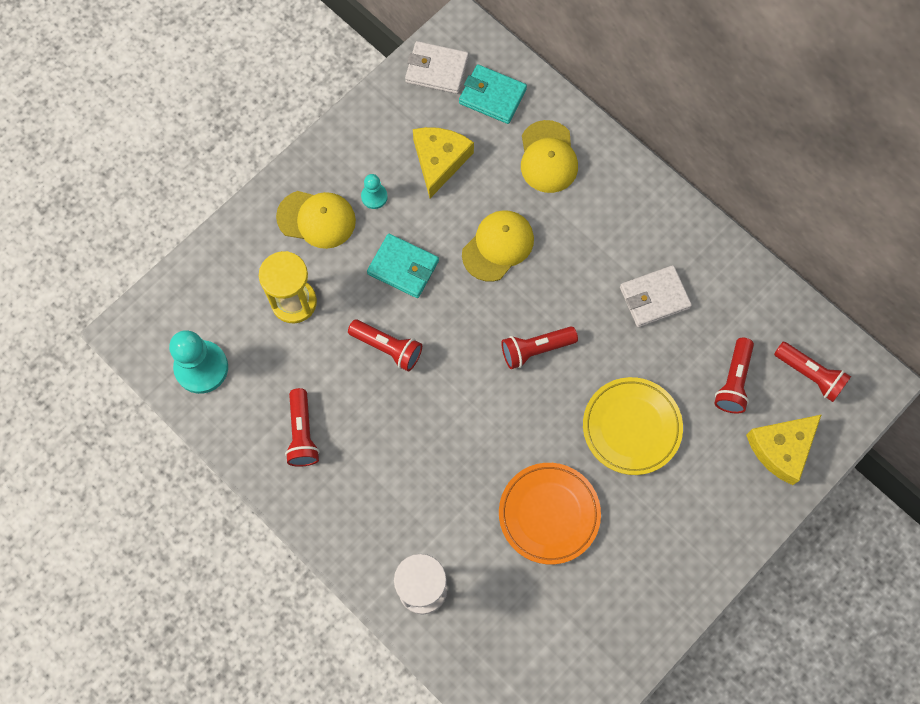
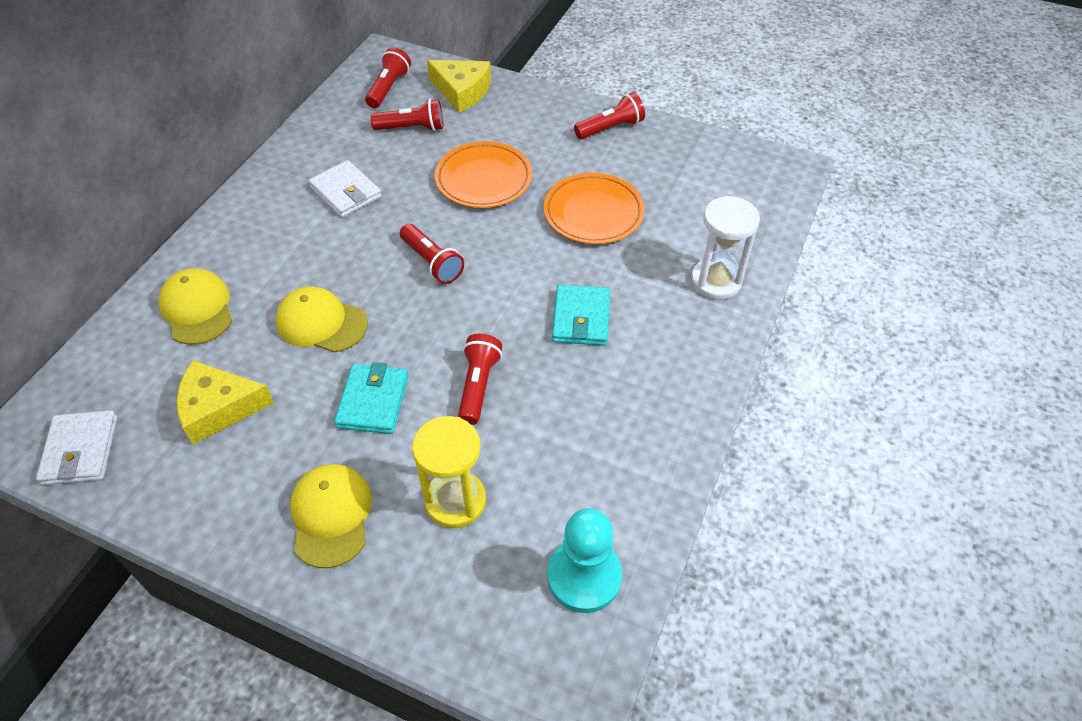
camera: 110 degrees left, 20 degrees down
(302, 433) = (614, 434): red flashlight -> red flashlight (610, 128)
(374, 197) = (284, 461): turquoise pawn -> none
(492, 96) = (118, 381): turquoise wallet -> turquoise wallet (581, 318)
(548, 157) = (197, 309): yellow cap -> yellow cap turned 90 degrees counterclockwise
(631, 427) = (483, 179): yellow plate -> orange plate

